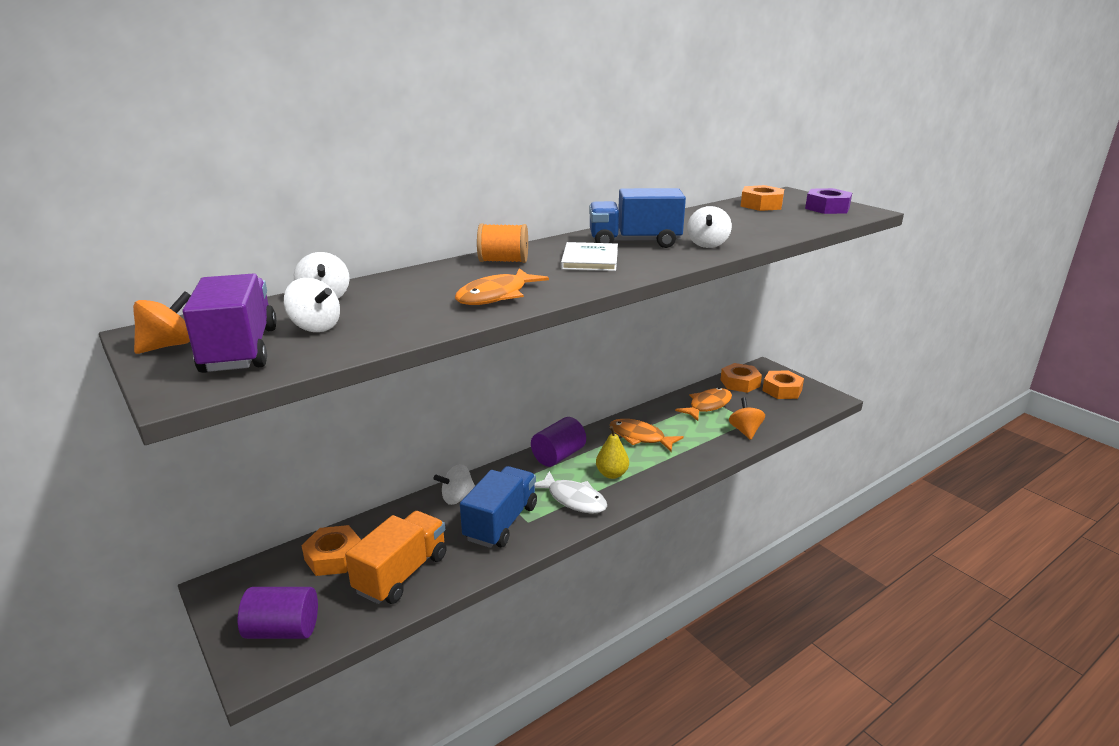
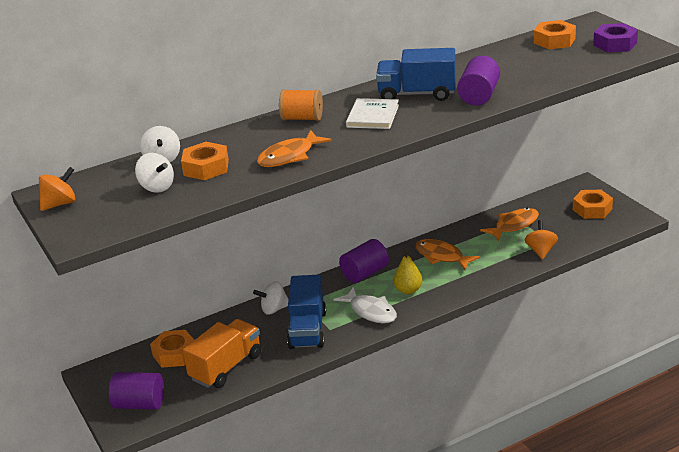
camera: 10 degrees right, 5 degrees up
(240, 350) = (108, 207): purple truck -> none
(501, 523) = (307, 330): blue truck -> blue truck turned 150 degrees clockwise
(707, 244) = (479, 96): white spinning top -> purple cylinder
(740, 383) = (553, 201): orange nut -> orange nut (206, 167)

